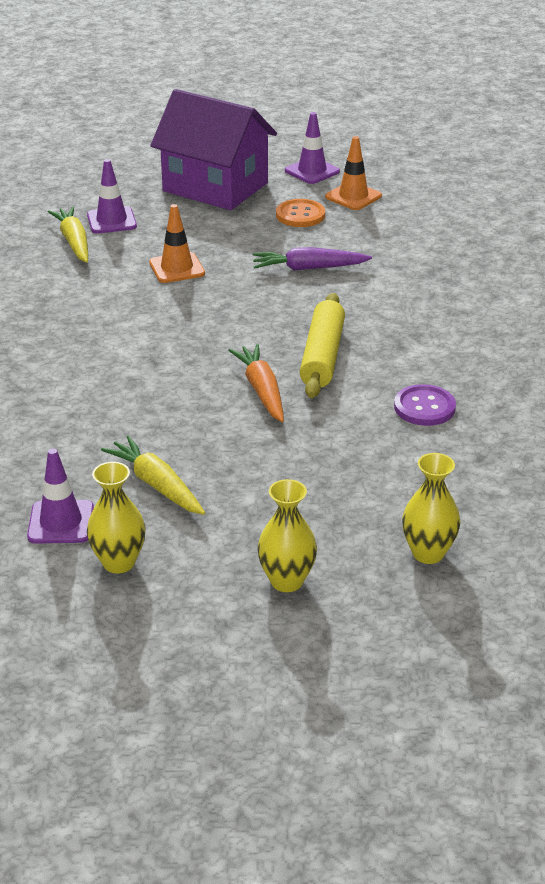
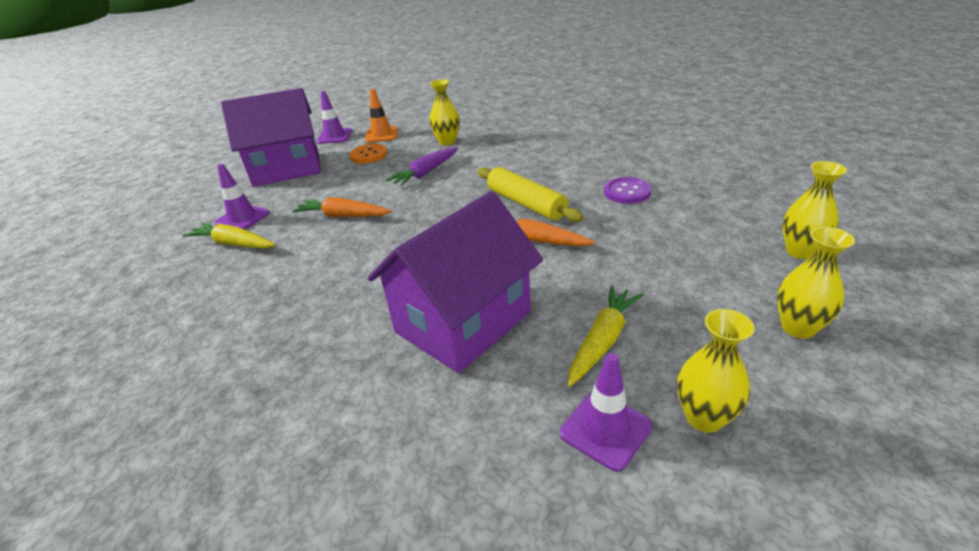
camera: 45 degrees left, 0 degrees up
(105, 408) = (463, 322): none -> purple house
(156, 485) = (602, 341): yellow carrot -> yellow carrot turned 120 degrees clockwise
(177, 268) = (343, 216): orange traffic cone -> orange carrot
(393, 244) = (447, 141): none -> yellow vase

